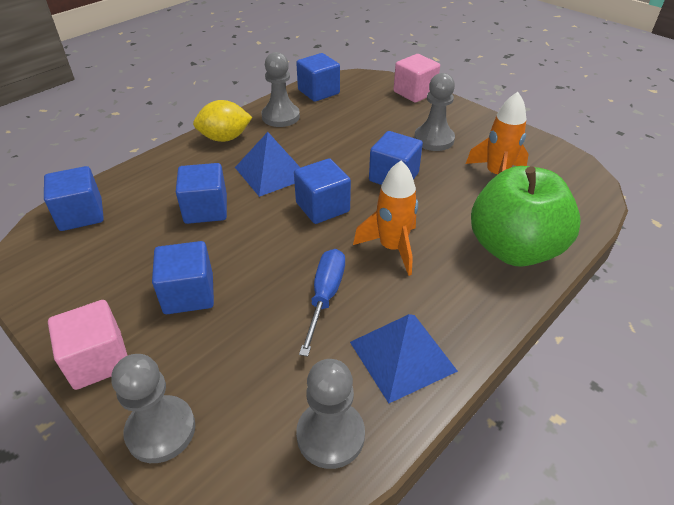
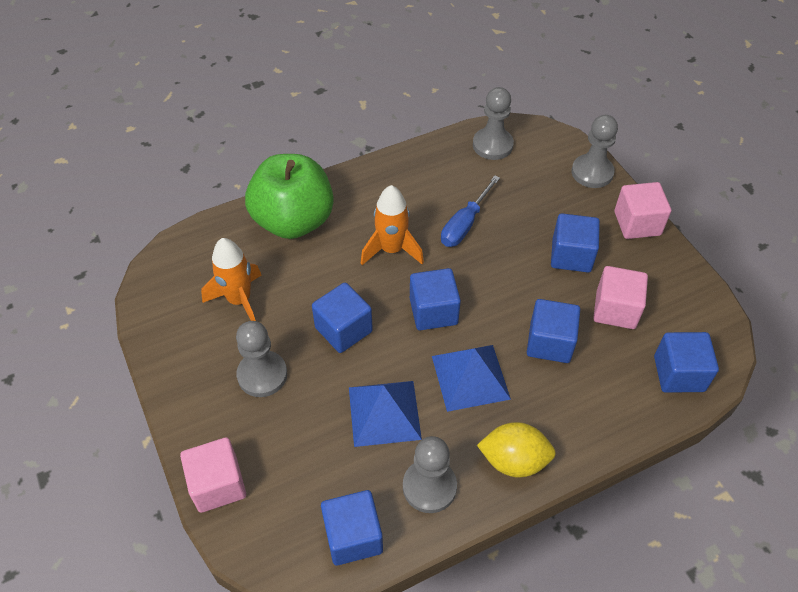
camera: 160 degrees left, 10 degrees up
(138, 251) = (615, 309): none -> pink cube
(402, 356) = (429, 171): blue pyramid -> blue pyramid (384, 413)

